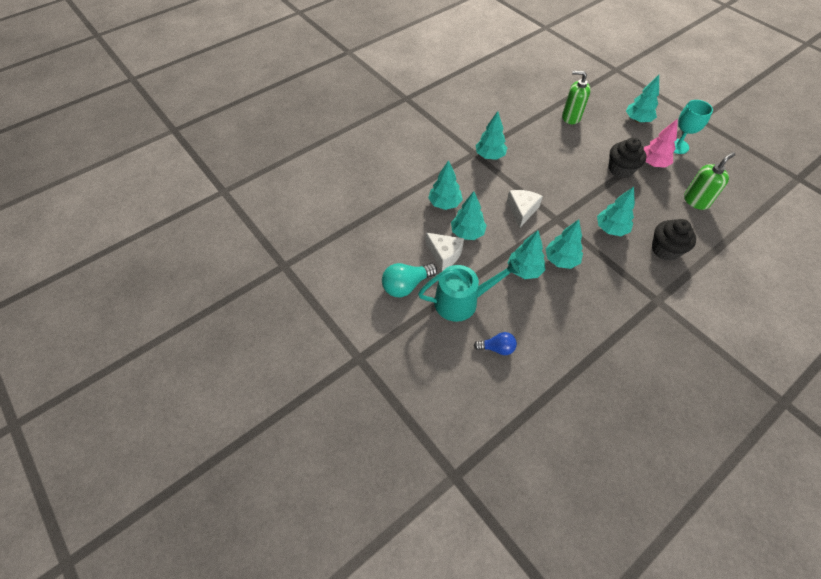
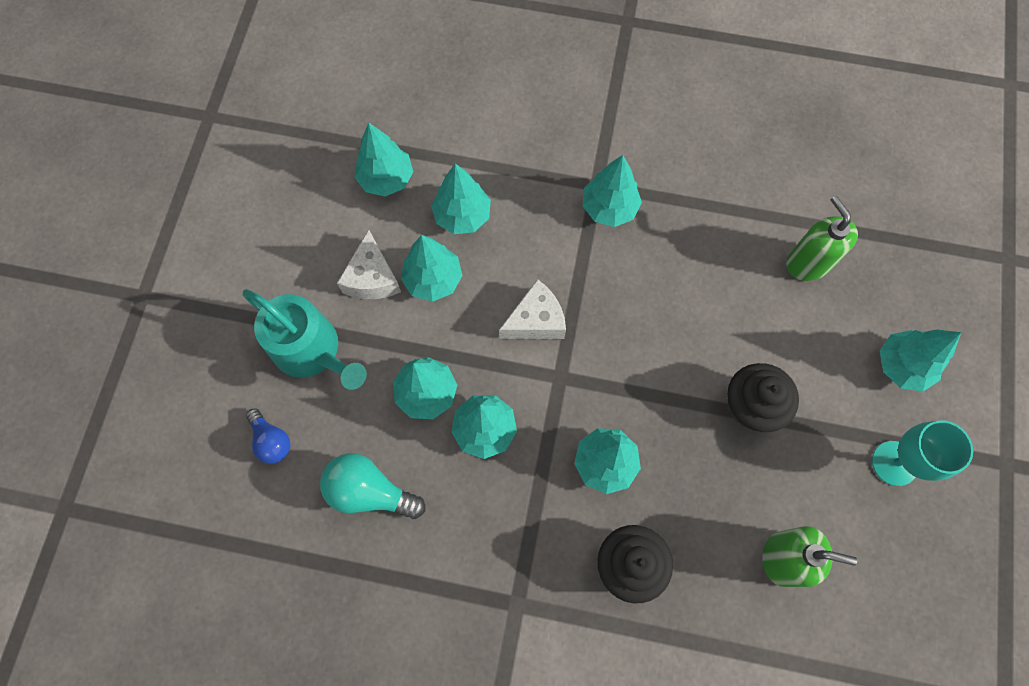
camera: 50 degrees right, 15 degrees up
(397, 218) = (386, 179): none -> turquoise tree
(406, 285) = (286, 269): turquoise light bulb -> turquoise light bulb (370, 491)
(653, 163) = (812, 446): pink tree -> none

